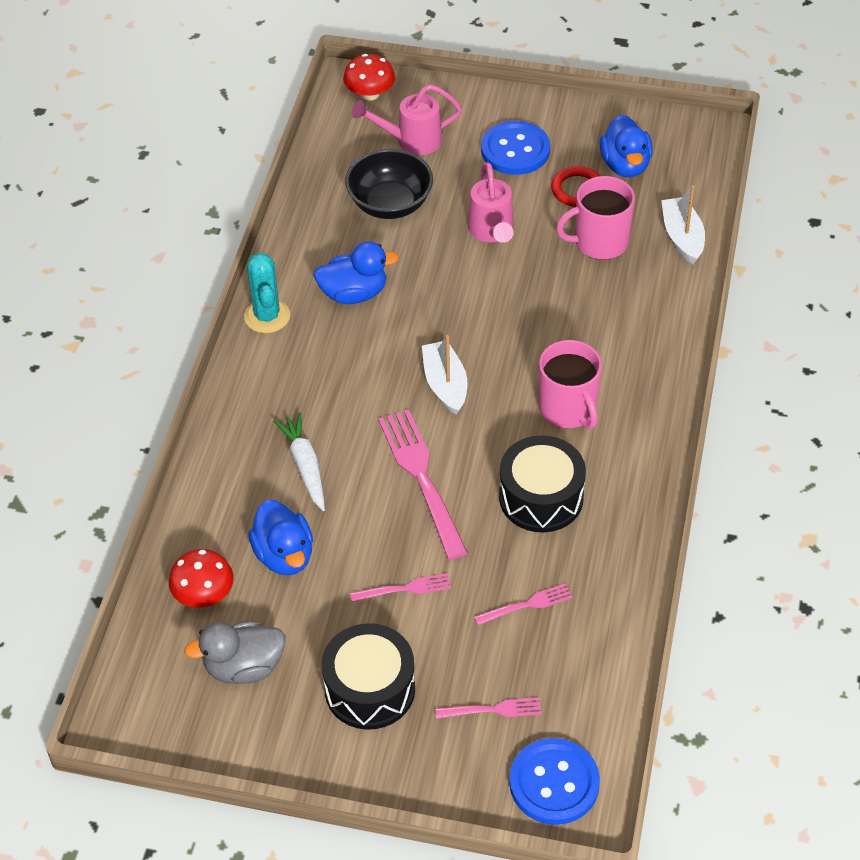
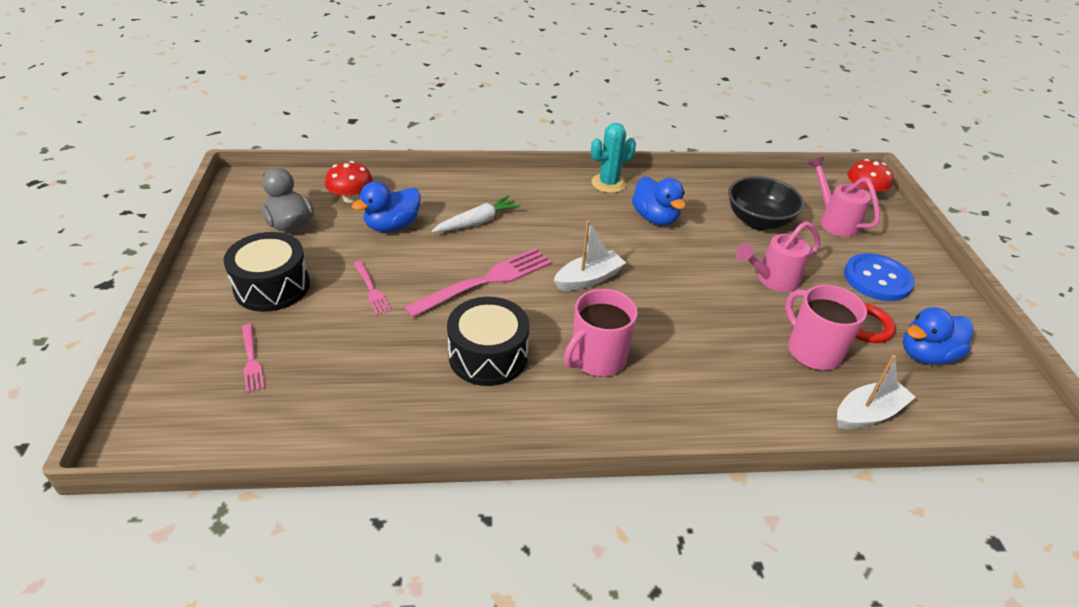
camera: 70 degrees right, 10 degrees down
(527, 605) = (366, 364): pink fork -> none
(554, 783) = (170, 413): blue button -> none

